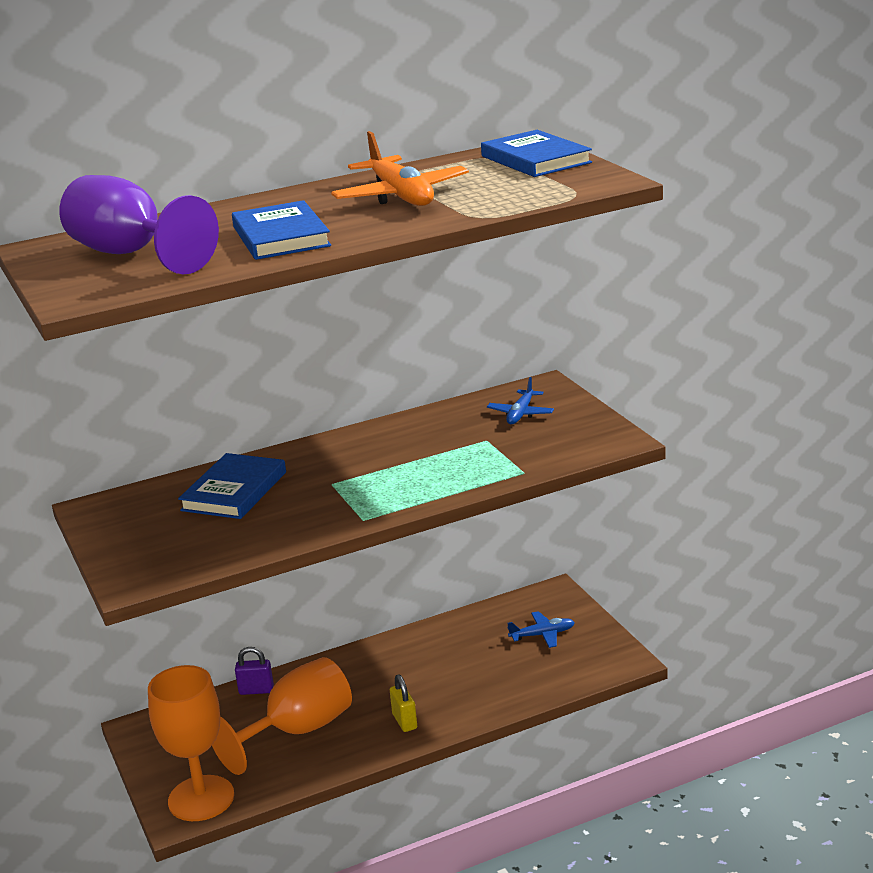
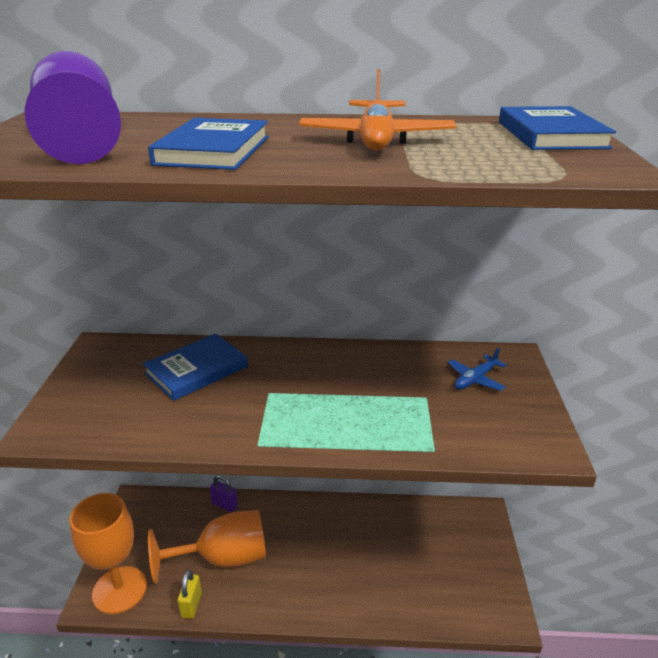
camera: 25 degrees right, 5 degrees up
(404, 721) = (299, 590): yellow padlock -> yellow padlock (191, 605)
(542, 635) = (453, 553): blue plane -> none

